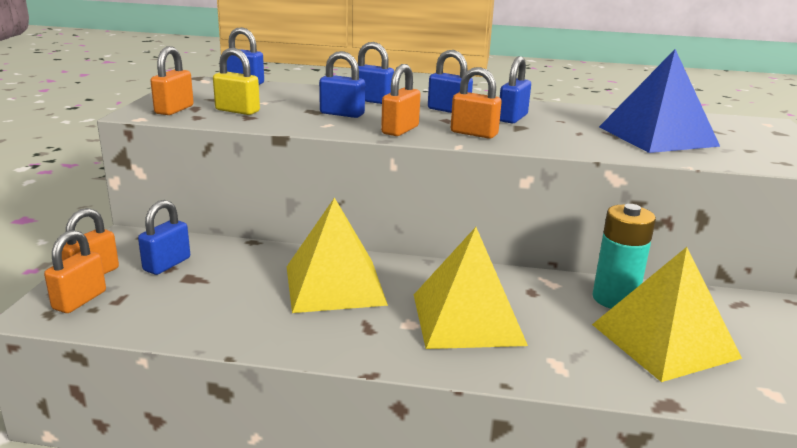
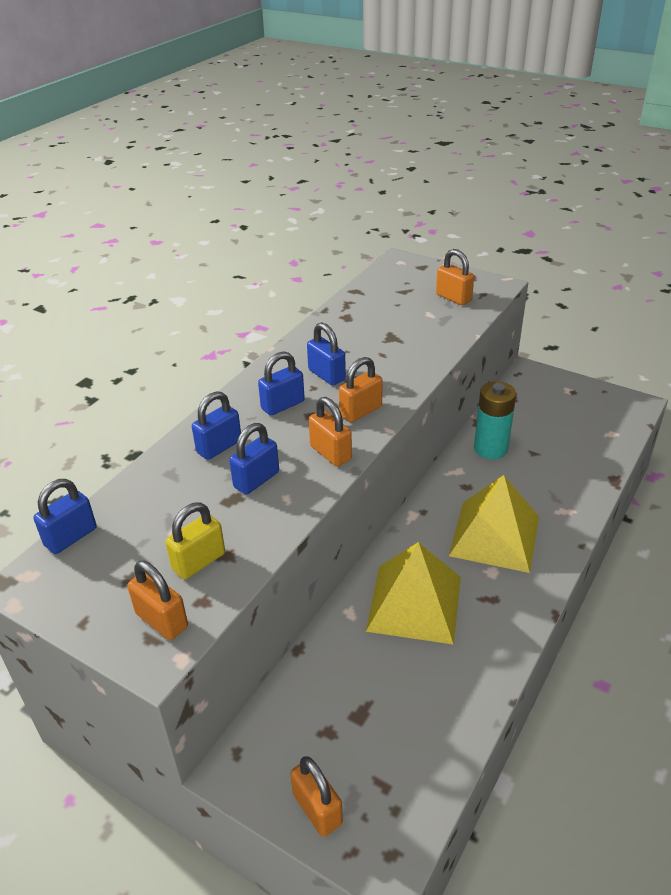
camera: 65 degrees left, 15 degrees up
(79, 300) = (373, 823): orange padlock -> orange padlock (453, 298)
(167, 264) = (321, 733): blue padlock -> none
(657, 136) = (408, 321): blue pyramid -> none
(664, 341) = (549, 450): yellow pyramid -> none

